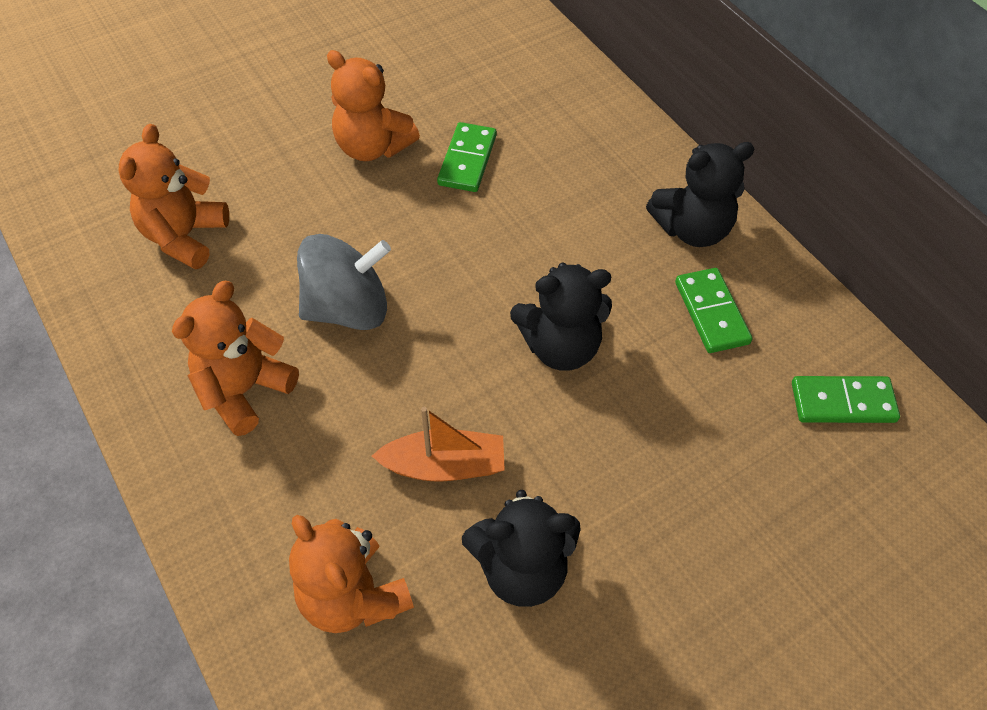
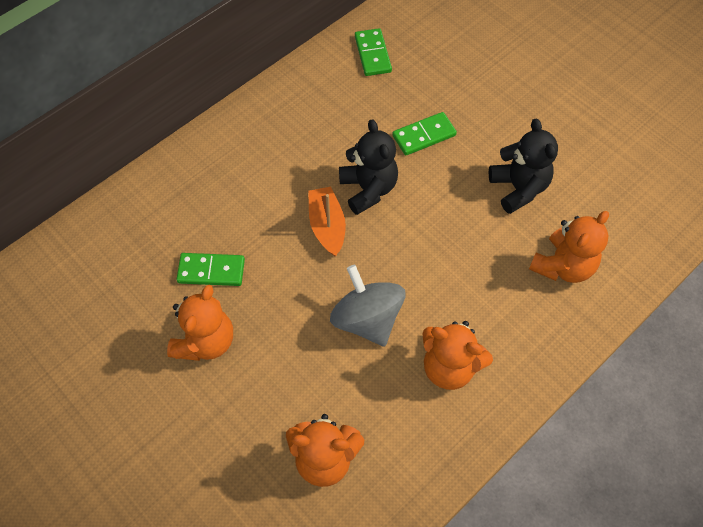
camera: 100 degrees left, 5 degrees up
(444, 466) = (469, 237): orange boat -> orange boat (327, 226)
(692, 229) = (257, 128): black teddy bear -> none
(711, 312) = (324, 115): green domino -> green domino (424, 135)

